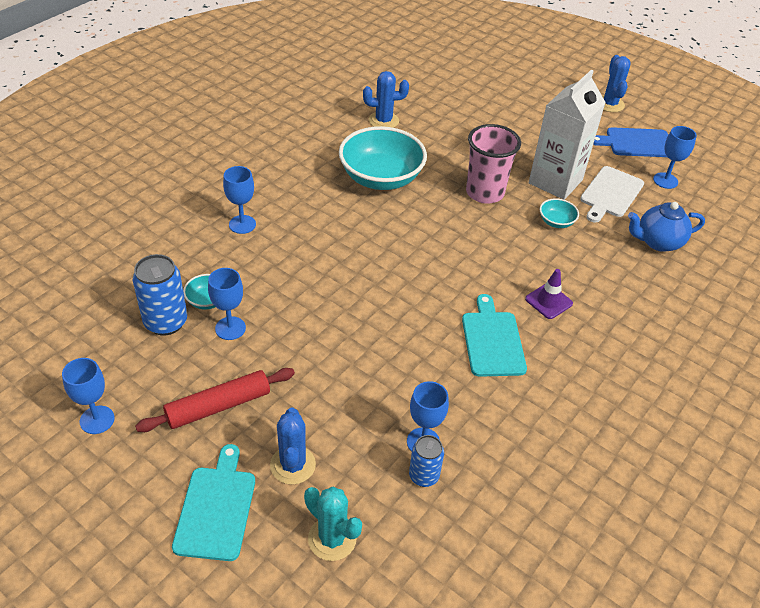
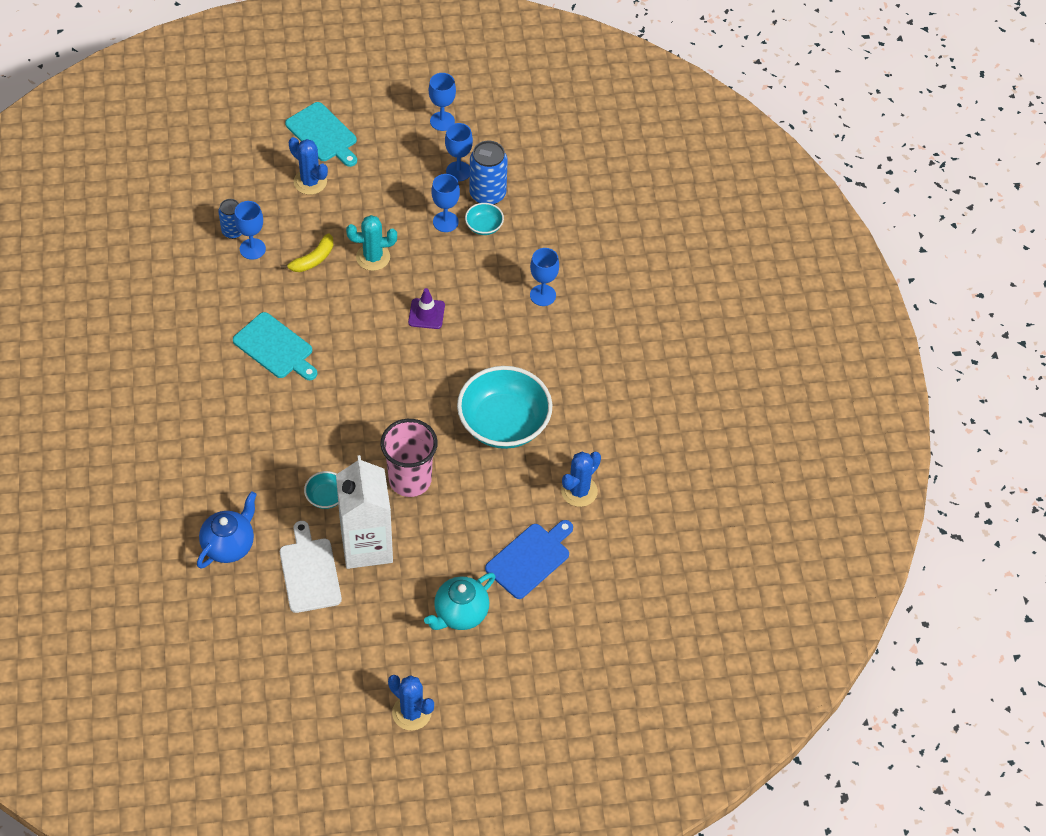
camera: 135 degrees right, 10 degrees up
(218, 406) = (389, 177): red rolling pin -> none
(332, 538) = (248, 166): turquoise cactus -> turquoise cactus (373, 257)
(379, 387) = (313, 259): none -> yellow banana
(531, 120) = (460, 613): none -> turquoise teapot
(548, 301) = (266, 412): purple traffic cone -> purple traffic cone (426, 314)
(636, 143) = (340, 669): blue cutting board -> blue cutting board (530, 559)
(665, 180) = (275, 634): blue goblet -> blue goblet (458, 171)

